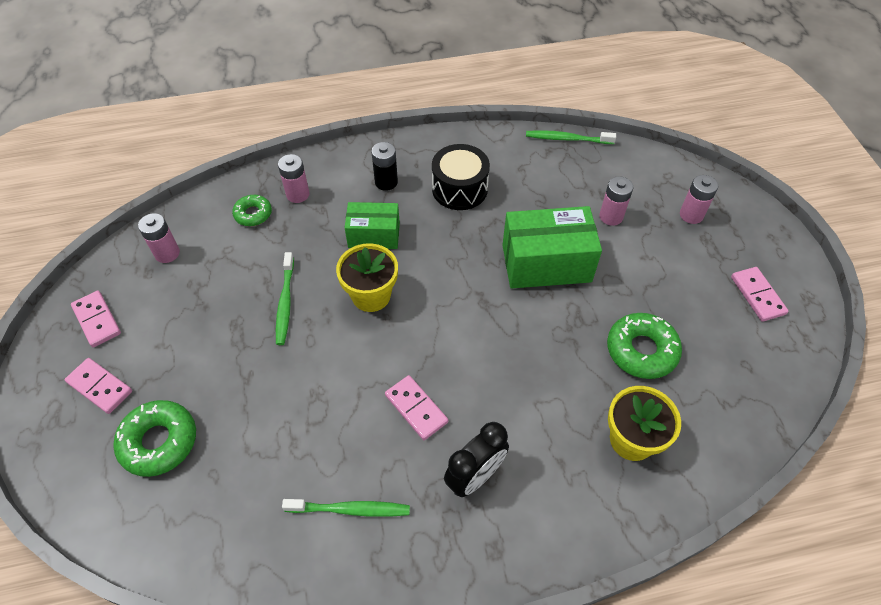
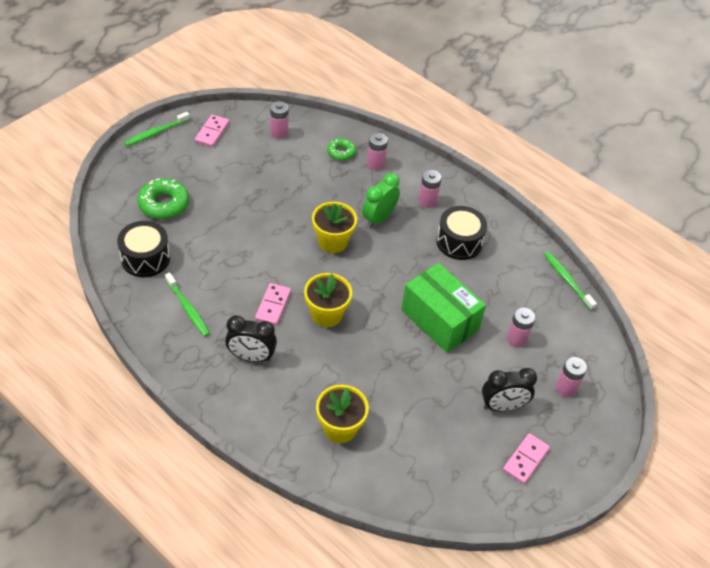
camera: 50 degrees right, 5 degrees down
(100, 387) = (175, 160): pink domino -> none
(228, 517) = (145, 258): none -> black drum
(285, 302) = (292, 204): green toothbrush -> green toothbrush (156, 132)
(374, 235) = (379, 218): green box -> green clock
(386, 182) = (427, 201): black battery -> pink battery
(467, 361) = (326, 314): none -> yellow flower pot
(641, 350) = (414, 405): green donut -> none
(685, 276) = (502, 406): none -> black clock

